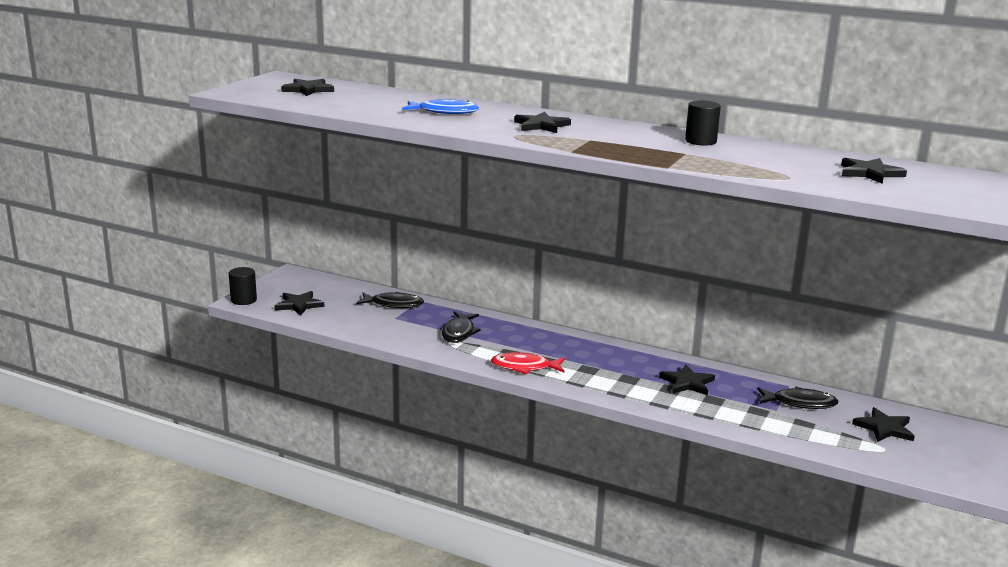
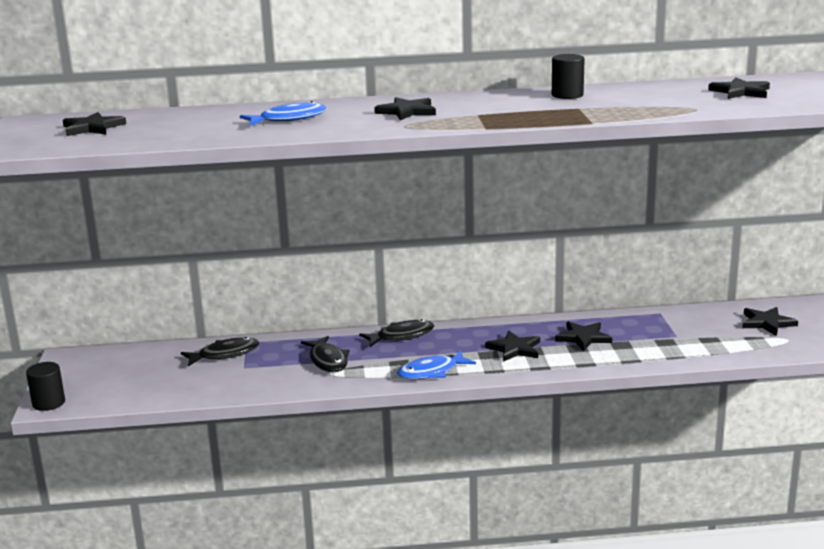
camera: 30 degrees left, 0 degrees up
(299, 305) = (121, 388): black star -> black star (515, 349)
(524, 367) = (431, 372): red fish -> blue fish
(800, 403) = (686, 324): black fish -> black fish (401, 336)

